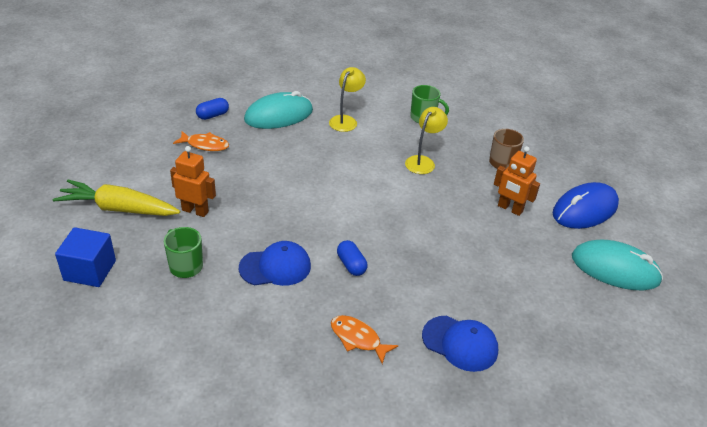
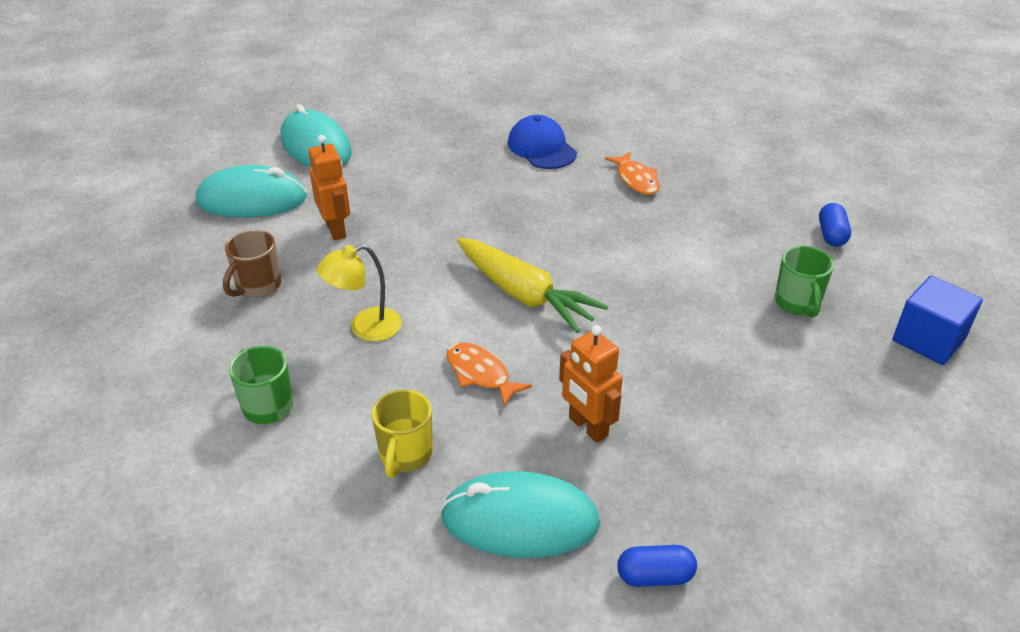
camera: 145 degrees left, 0 degrees up
(118, 208) = (884, 419): yellow carrot -> yellow carrot (525, 295)
(195, 211) = (761, 373): orange robot -> orange robot (587, 427)
(205, 145) = (701, 498): orange fish -> orange fish (480, 374)
(275, 267) = (683, 265): blue cap -> none
(346, 120) = (405, 455): yellow lamp -> yellow mug
(351, 265) = (590, 238): blue capsule -> blue capsule (831, 235)
(585, 209) = (252, 199): blue mouse -> turquoise mouse

